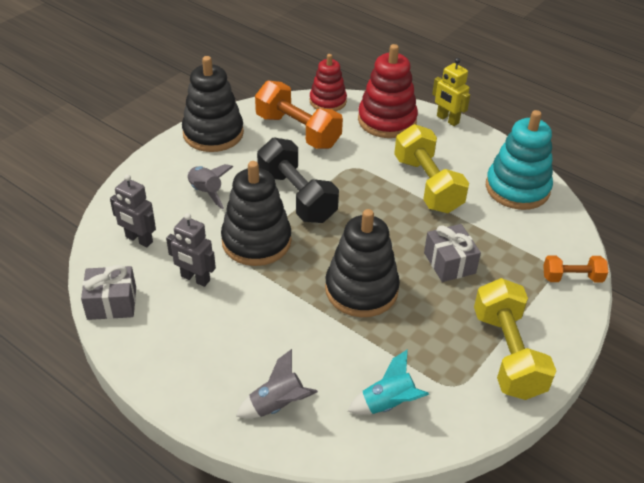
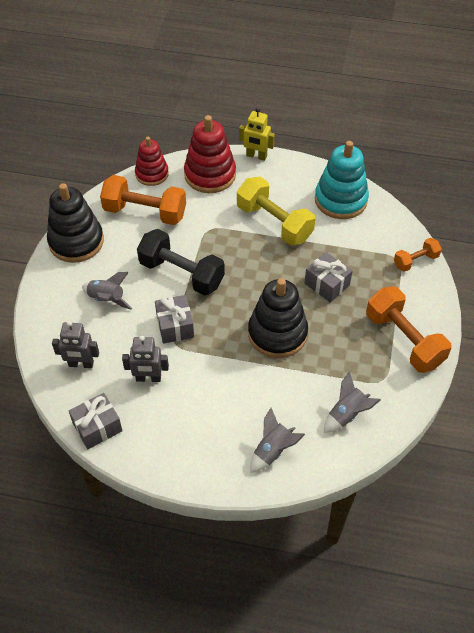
camera: 25 degrees left, 10 degrees up
(256, 241) = (175, 326): black stacking toy -> grey gift
(388, 404) = (347, 414): turquoise rocket -> grey rocket
(507, 354) = (404, 340): yellow dumbbell -> orange dumbbell

